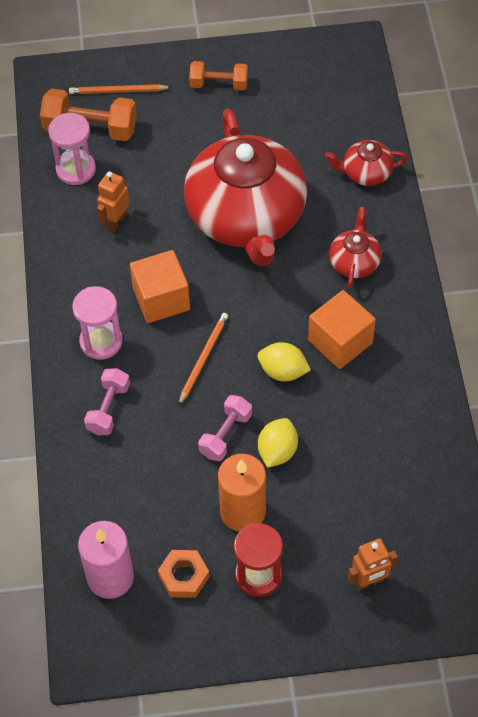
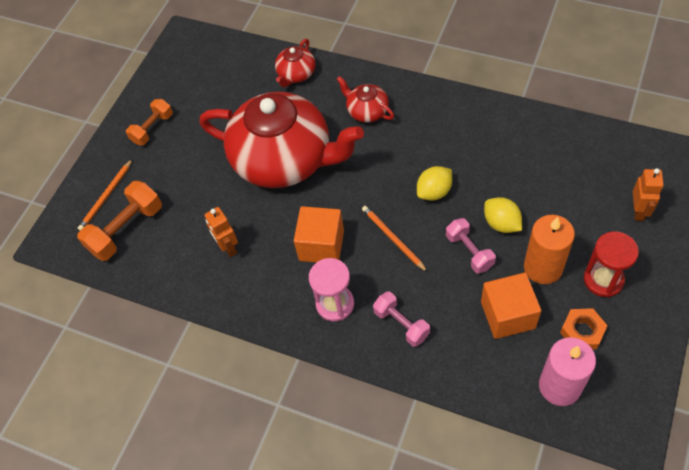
camera: 55 degrees left, 0 degrees up
(76, 169) = (158, 256): pink hourglass -> none
(340, 342) = (429, 147): orange cube -> orange cube (508, 315)

